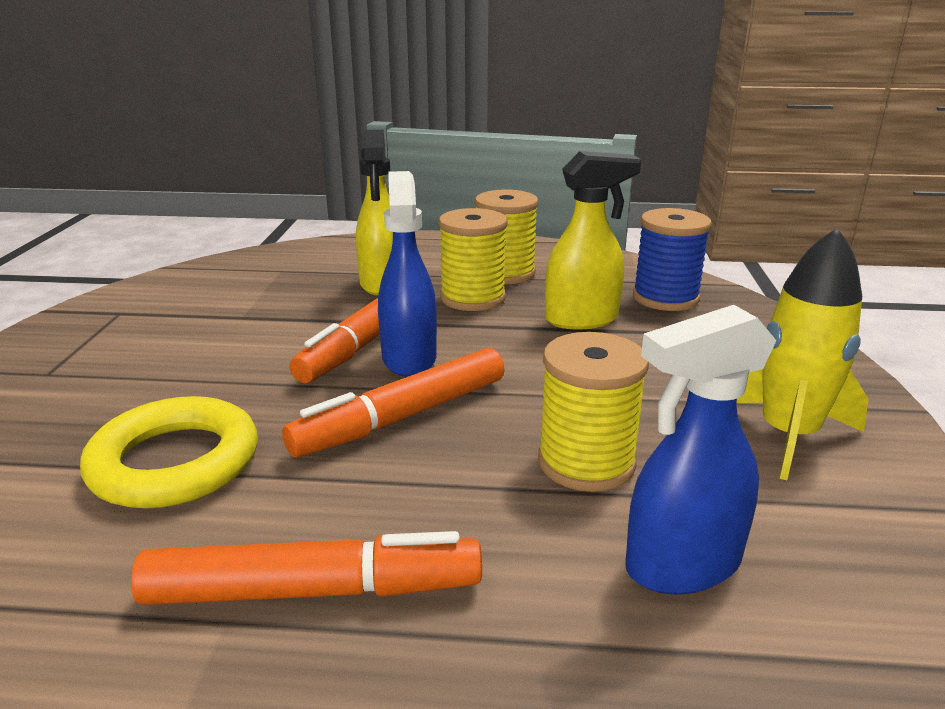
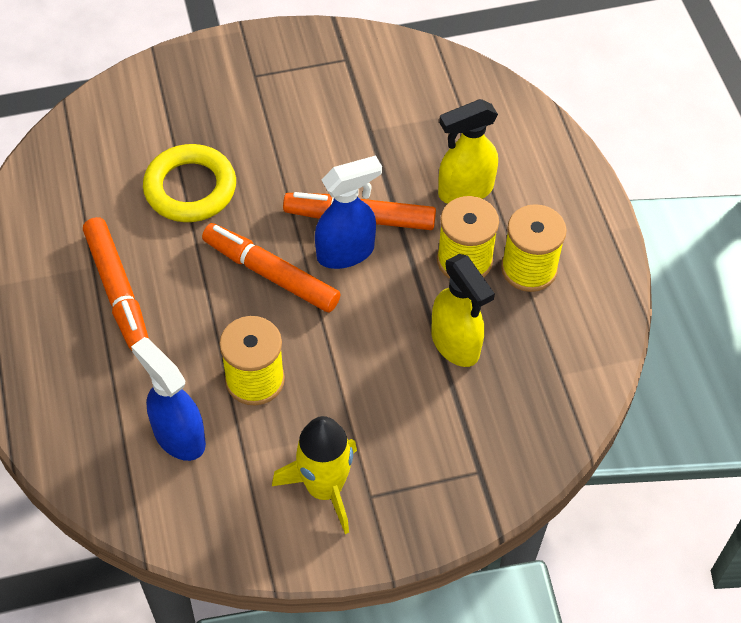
camera: 70 degrees right, 30 degrees up
(665, 298) = (527, 398): blue spool -> none

